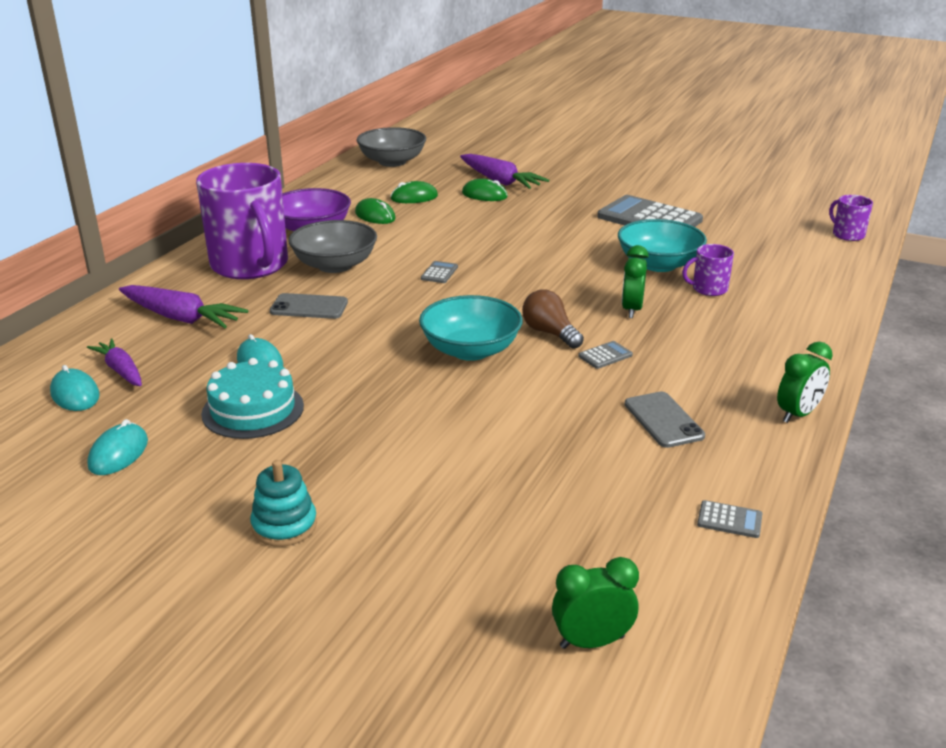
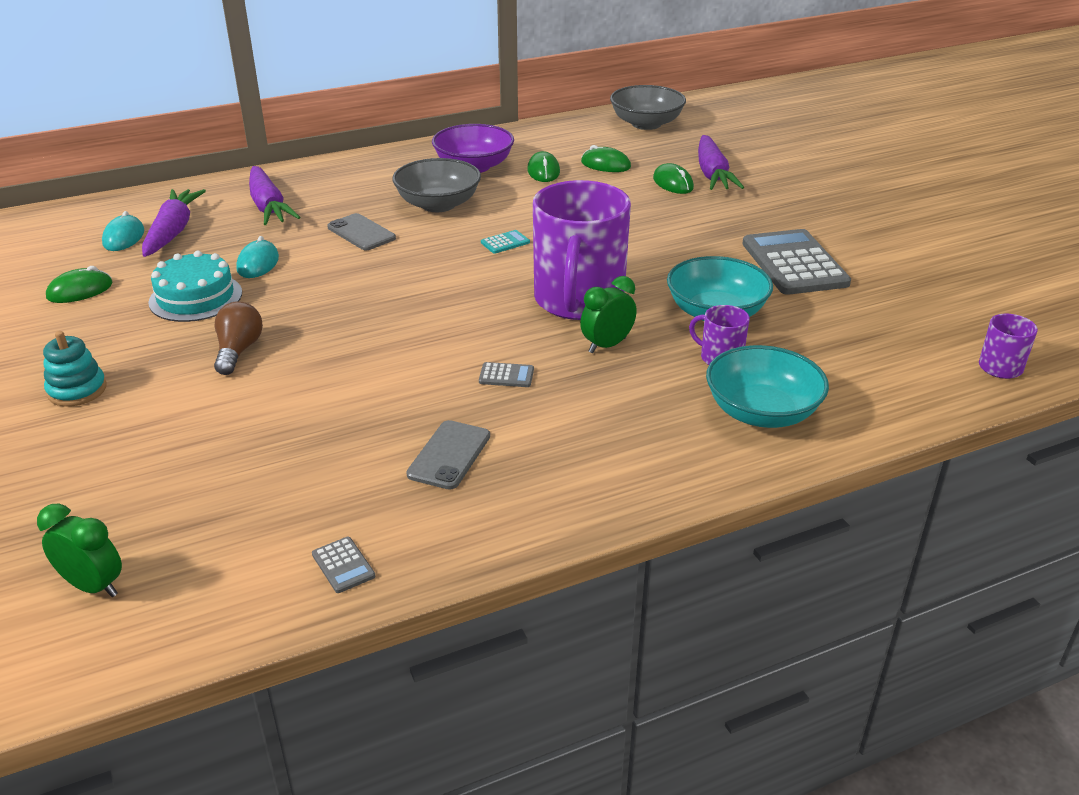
camera: 40 degrees right, 5 degrees up
(118, 453) = (80, 291): turquoise mouse -> green mouse
(121, 370) = (173, 231): purple carrot -> purple carrot, size x1.55
(250, 265) = (380, 181): purple mug -> purple mug (578, 300)
(439, 273) = (505, 242): grey calculator -> turquoise calculator
(470, 350) = (411, 320): turquoise bowl -> turquoise bowl (761, 412)
(550, 333) = (498, 334): brown light bulb -> brown light bulb (238, 351)
(798, 414) = (574, 515): green clock -> none

